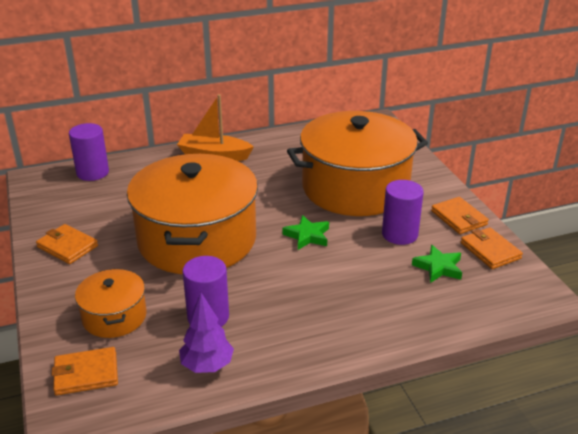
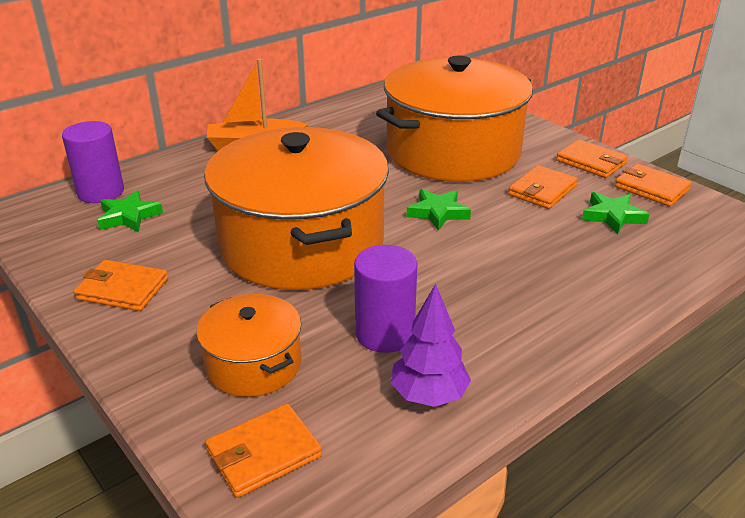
camera: 20 degrees left, 0 degrees up
(99, 195) = (128, 216): none -> green star
(399, 234) = (542, 190): purple cylinder -> orange wallet

